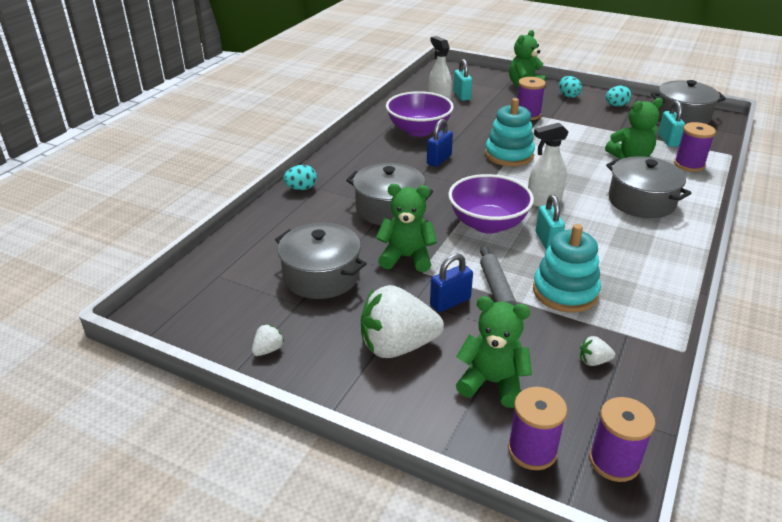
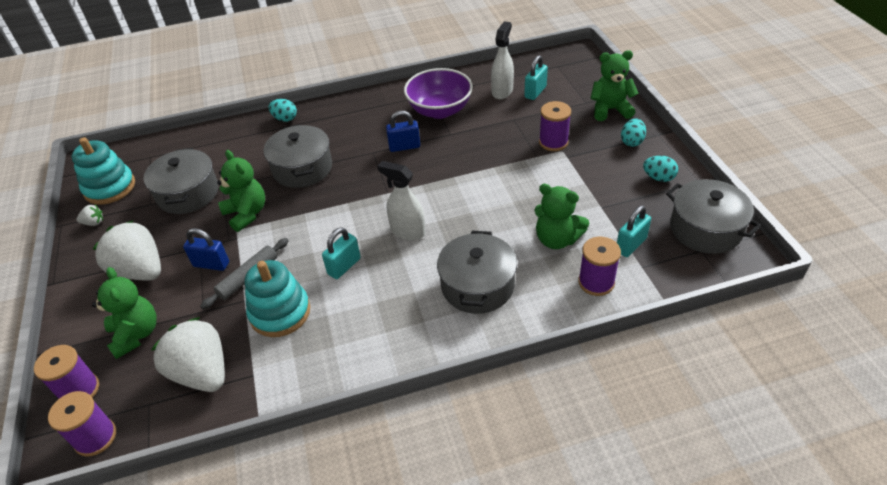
camera: 50 degrees right, 10 degrees up
(488, 224) = (335, 223): purple bowl -> none
(509, 155) = (461, 173): turquoise stacking toy -> turquoise stacking toy (110, 188)
(593, 361) = (202, 372): white strawberry -> white strawberry, size x2.45

